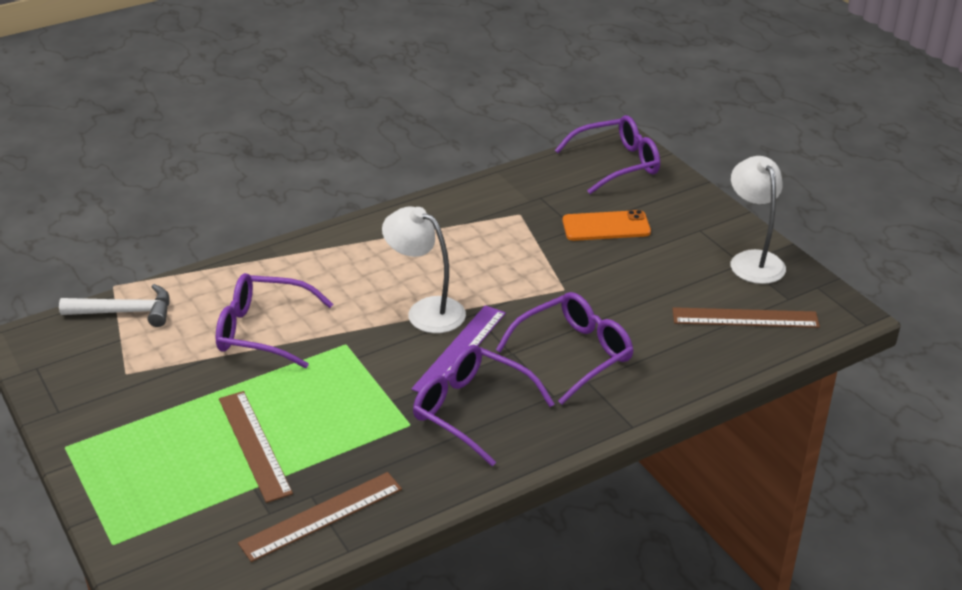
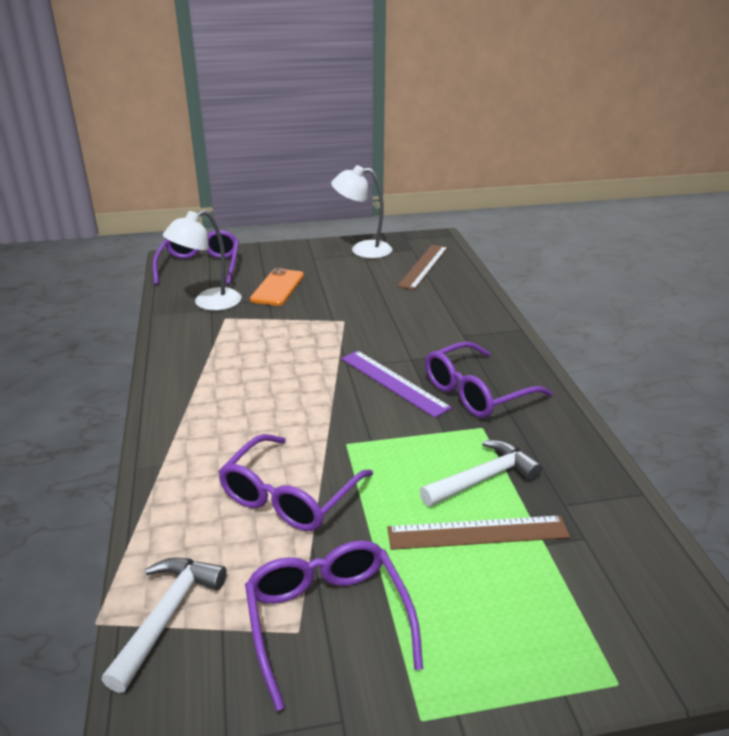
camera: 70 degrees left, 5 degrees down
(321, 516) = (595, 502): brown ruler -> none
(328, 437) = (483, 479): none -> white hammer
(426, 311) = (326, 389): white lamp -> white lamp (208, 303)
(574, 354) = (427, 333): purple glasses -> purple glasses (327, 620)

